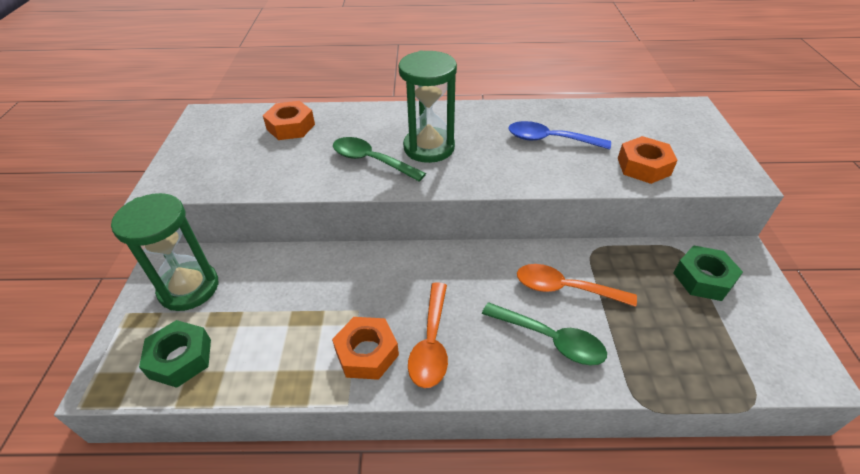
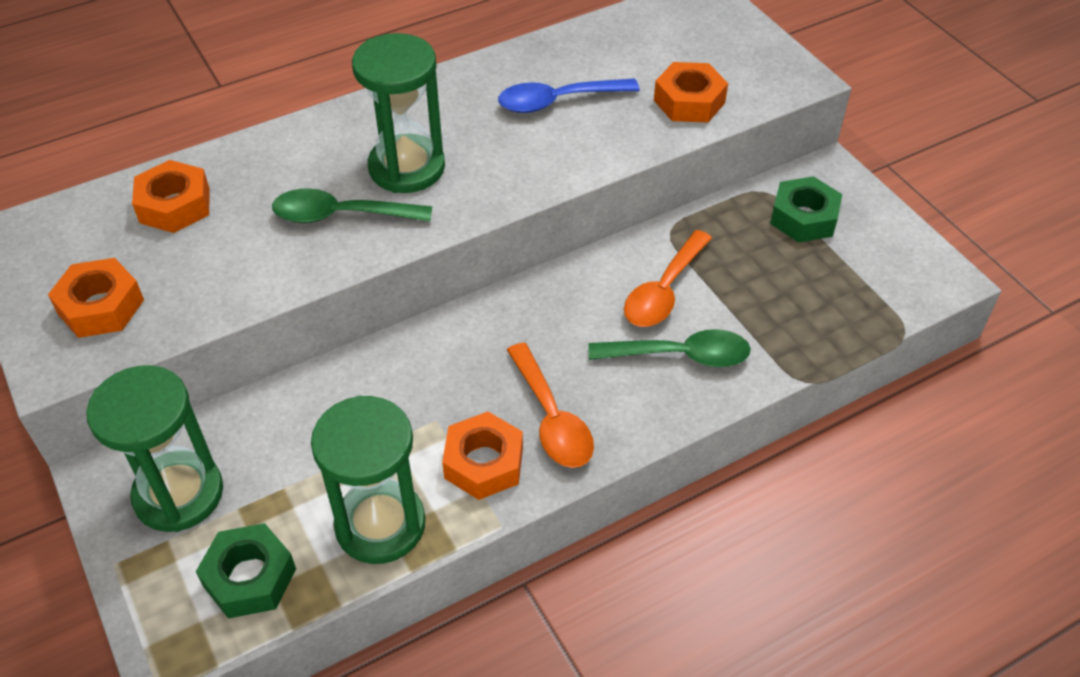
camera: 30 degrees left, 5 degrees up
(211, 164) = (100, 306): none -> orange nut
(275, 363) = (380, 524): none -> green hourglass
(565, 289) = (664, 291): orange spoon -> orange spoon turned 45 degrees counterclockwise

